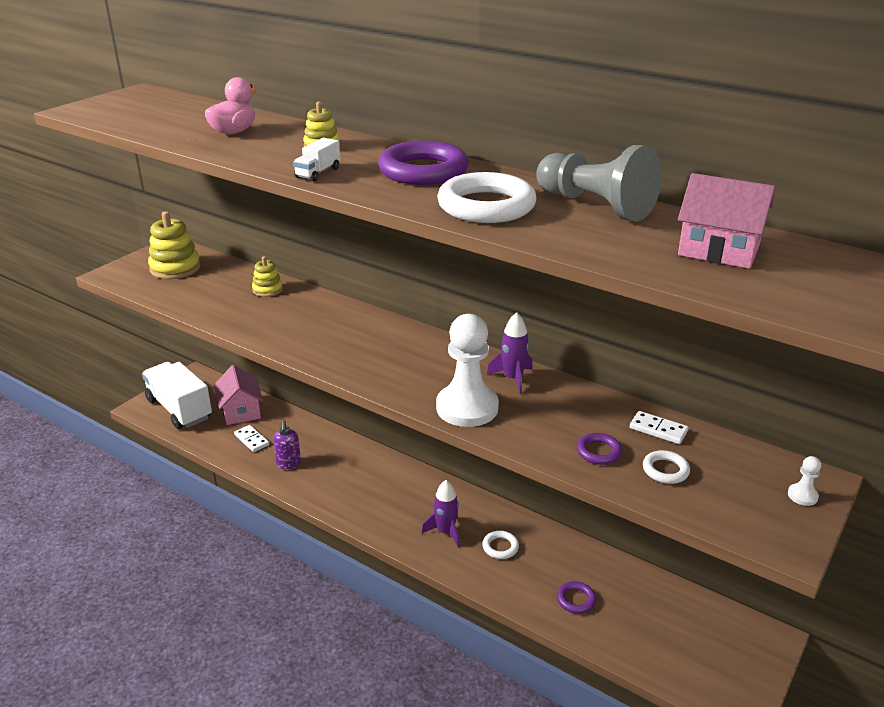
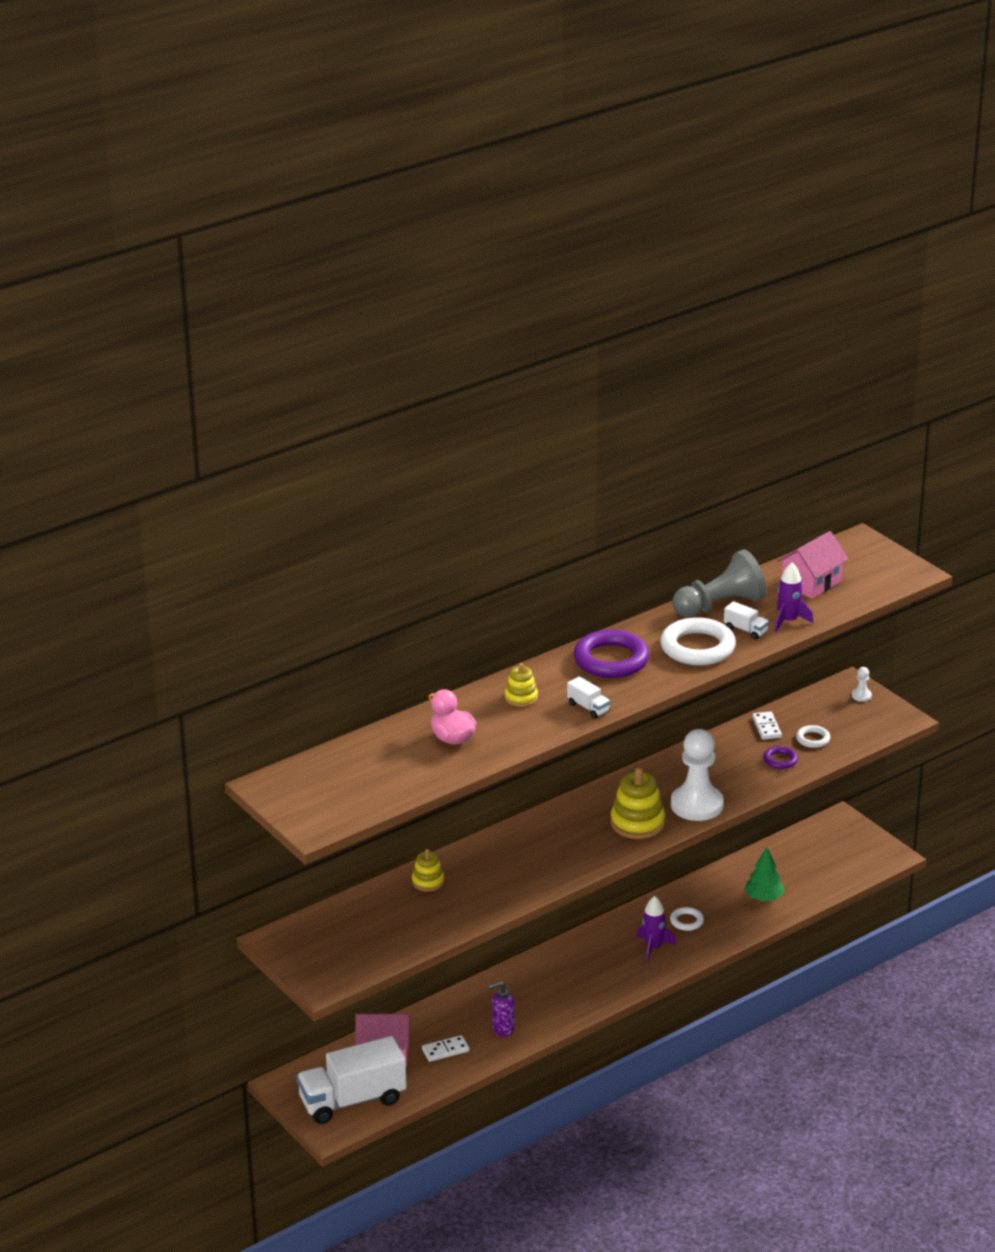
camera: 70 degrees left, 0 degrees up
(175, 268) = (336, 939): yellow stacking toy -> yellow stacking toy (637, 823)
(288, 464) = (502, 1029): purple soap dispenser -> purple soap dispenser turned 150 degrees clockwise
(513, 378) = (667, 774): purple rocket -> purple rocket (788, 621)
(552, 226) = (745, 630): none -> white truck
(576, 600) = (764, 898): purple ring -> green tree
(658, 430) = (766, 727): white domino -> white domino turned 60 degrees counterclockwise

